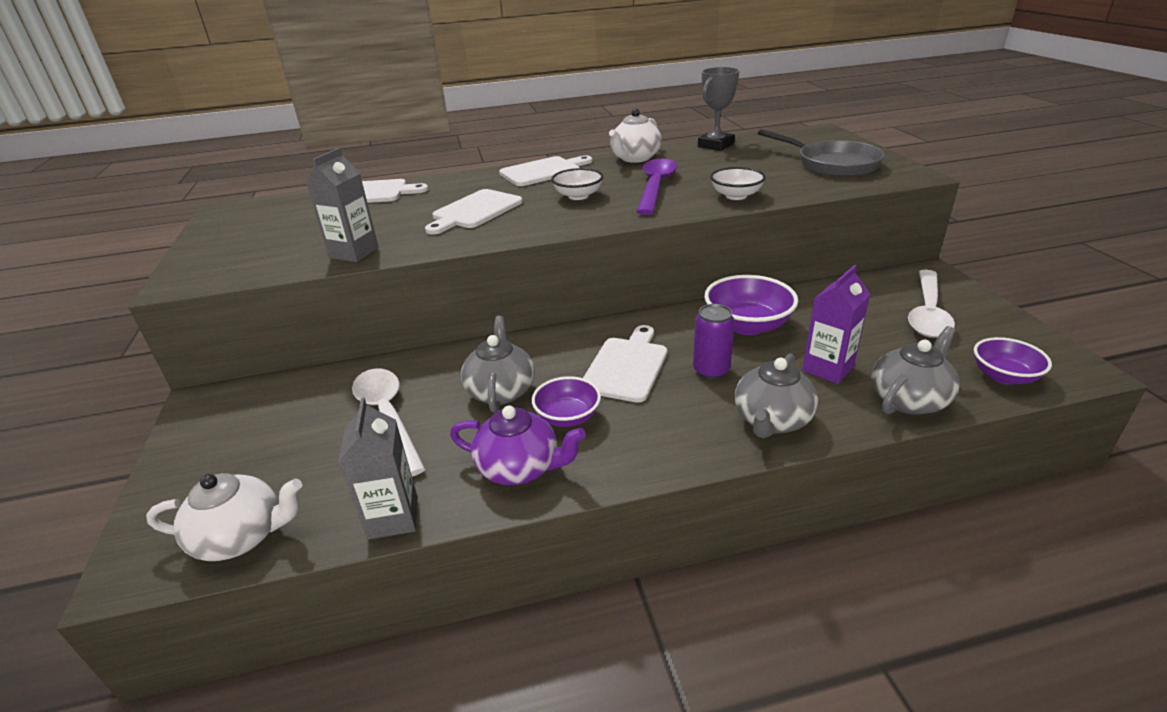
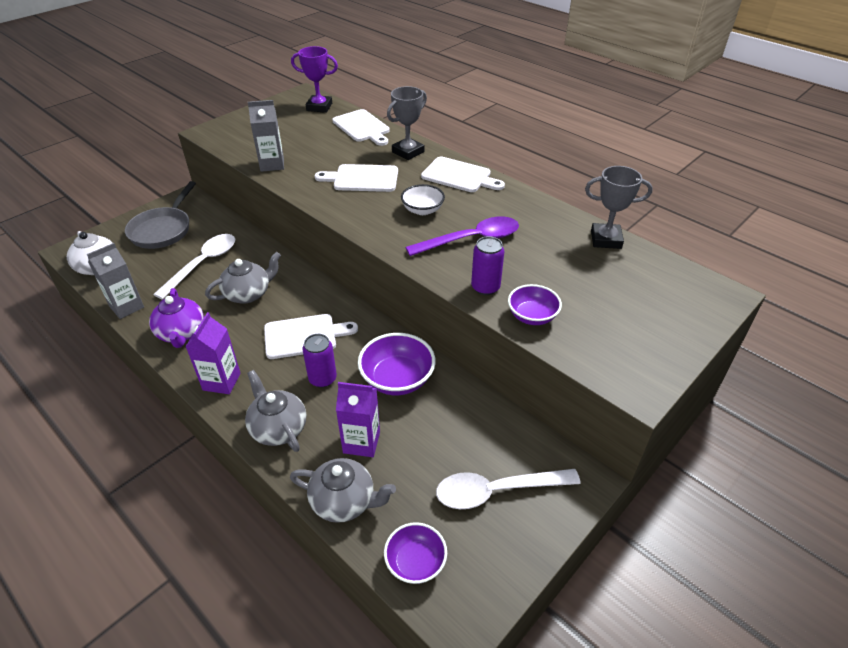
camera: 55 degrees right, 10 degrees up
(278, 205) = (319, 107): none -> purple trophy
(462, 182) = (408, 152): none -> grey trophy
(567, 417) = (236, 332): purple bowl -> purple bowl (532, 316)
(635, 158) = (528, 207): white teapot -> none
(654, 449) = (221, 381): none -> purple carton
(736, 196) = (485, 287): white bowl -> purple can
(772, 420) = (278, 428): grey teapot -> grey teapot turned 60 degrees clockwise
(832, 164) = (620, 325): grey pan -> grey pan (163, 230)

